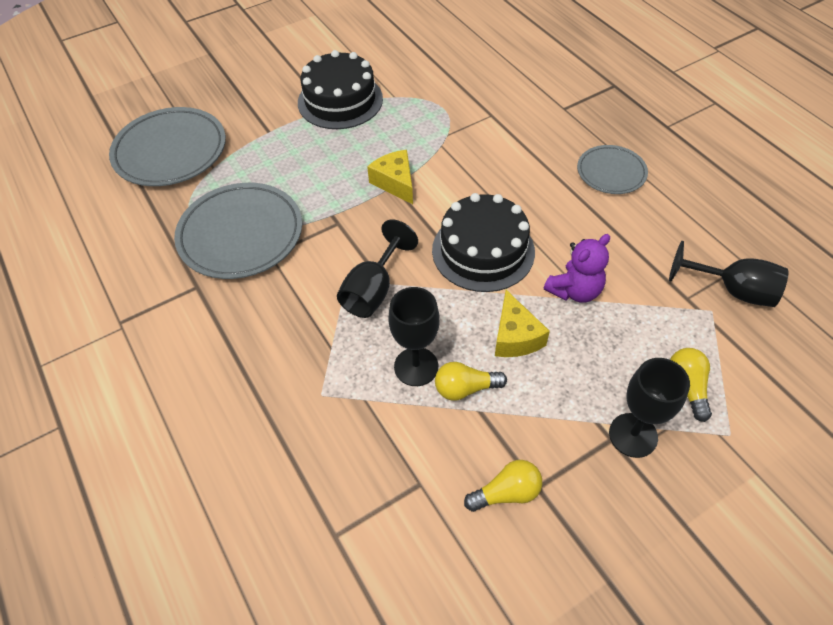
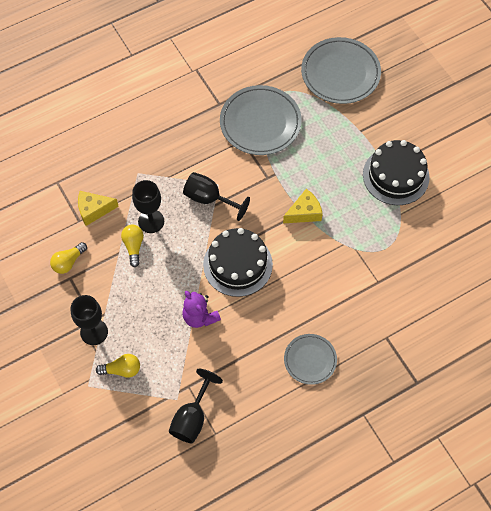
camera: 90 degrees right, 10 degrees up
(506, 493) = (68, 262): yellow light bulb -> yellow light bulb turned 60 degrees clockwise
(515, 336) = (167, 277): yellow cheese -> yellow cheese (94, 210)

